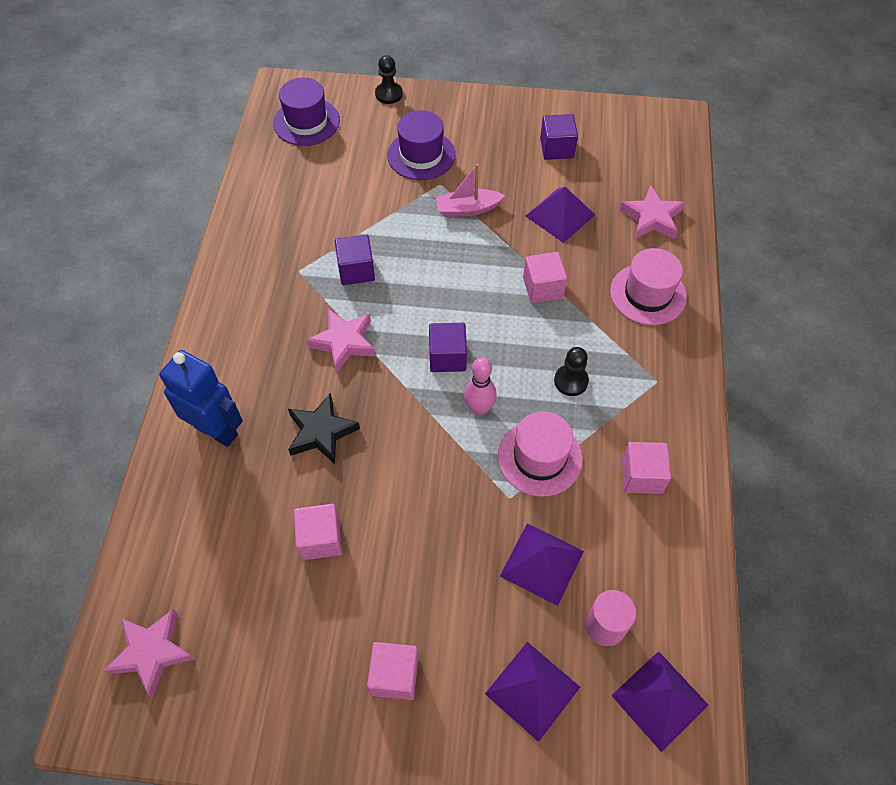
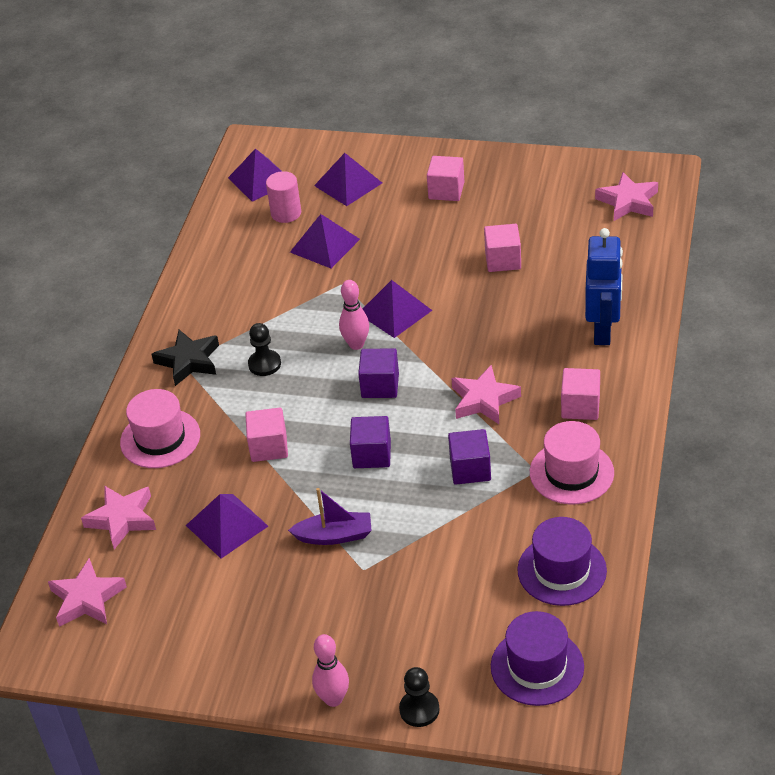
camera: 170 degrees left, 15 degrees down
(216, 430) = (603, 331): blue robot -> blue robot turned 120 degrees counterclockwise
(321, 432) = (504, 329): black star -> black star (188, 361)
(421, 155) = (382, 610): purple hat -> purple hat (562, 570)
(443, 455) = (394, 312): none -> purple pyramid
(449, 98) = (333, 699): none -> pink bowling pin
(467, 209) = (334, 536): pink boat -> purple boat
(540, 457) = (309, 309): pink hat -> pink hat (571, 472)
(557, 148) = (205, 614): purple cube -> purple cube (372, 454)
(642, 476) = (225, 296): pink cube -> pink cube (580, 406)
(652, 156) = (87, 598): none -> pink star

